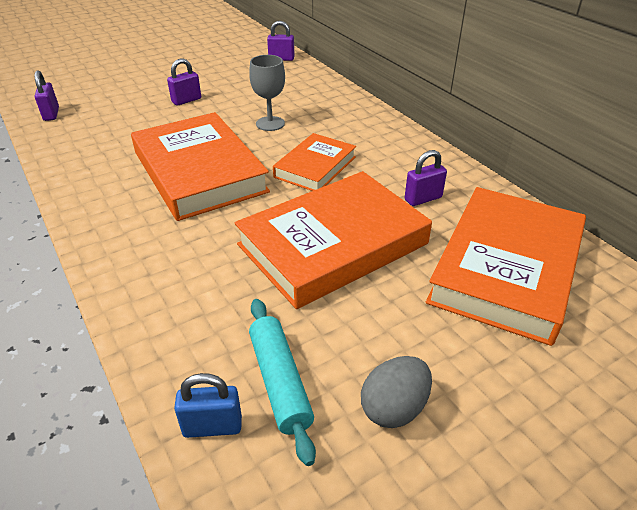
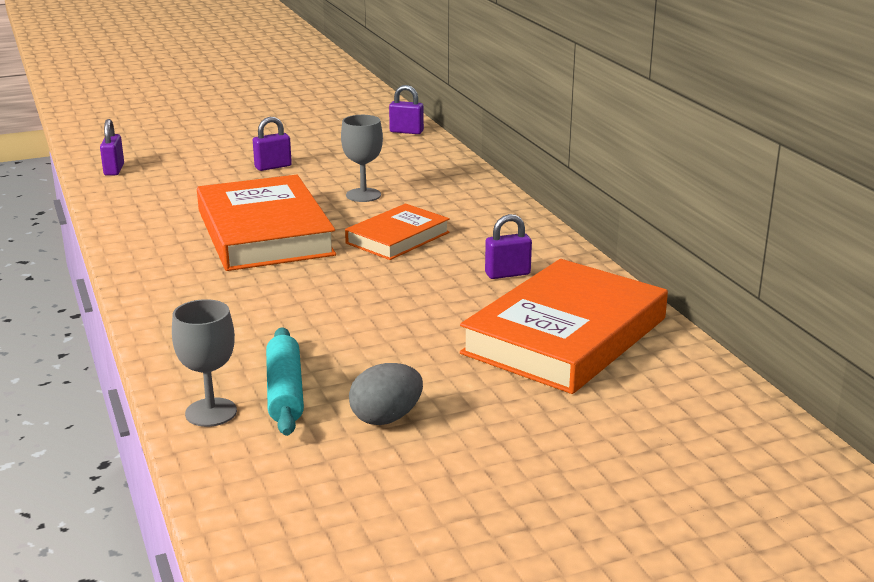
camera: 10 degrees right, 15 degrees down
(212, 426) = (211, 412): blue padlock -> grey goblet
(333, 244) = (385, 302): orange book -> none

